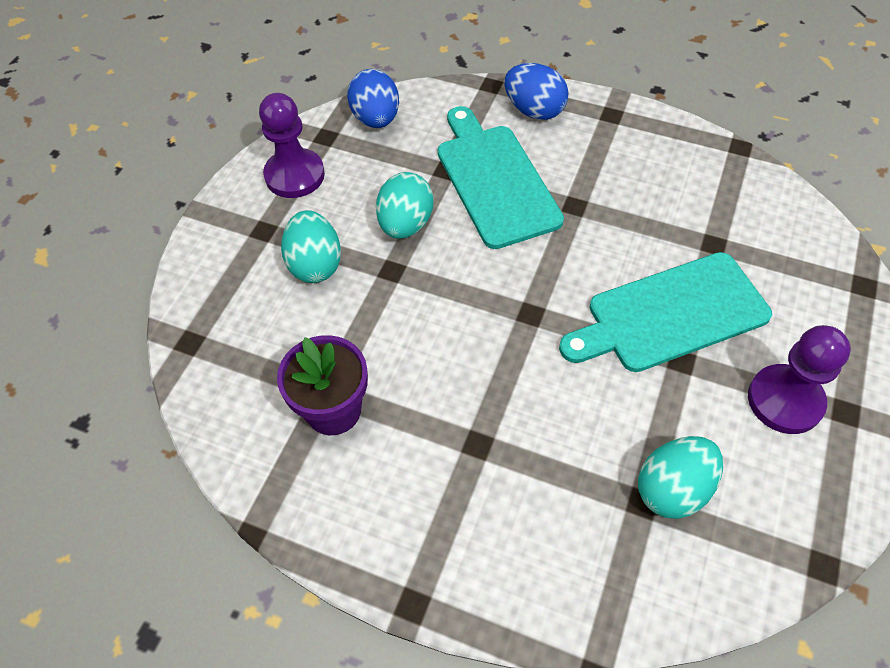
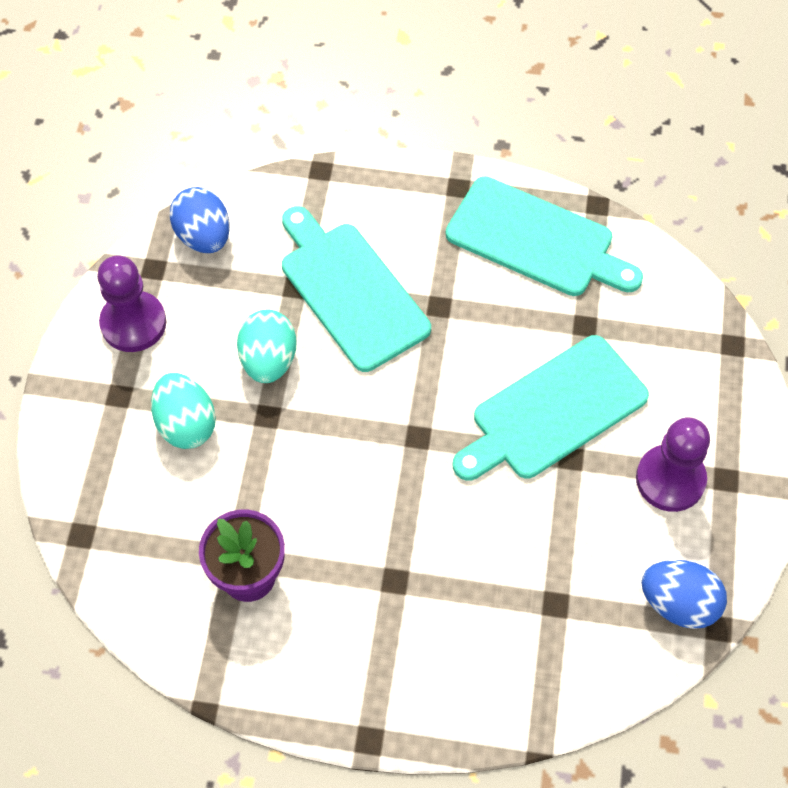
camera: 15 degrees left, 5 degrees up
(534, 110) = (374, 196): blue egg -> blue egg (678, 603)
(673, 489) = (580, 585): turquoise egg -> none
(677, 166) = (536, 240): none -> turquoise cutting board

